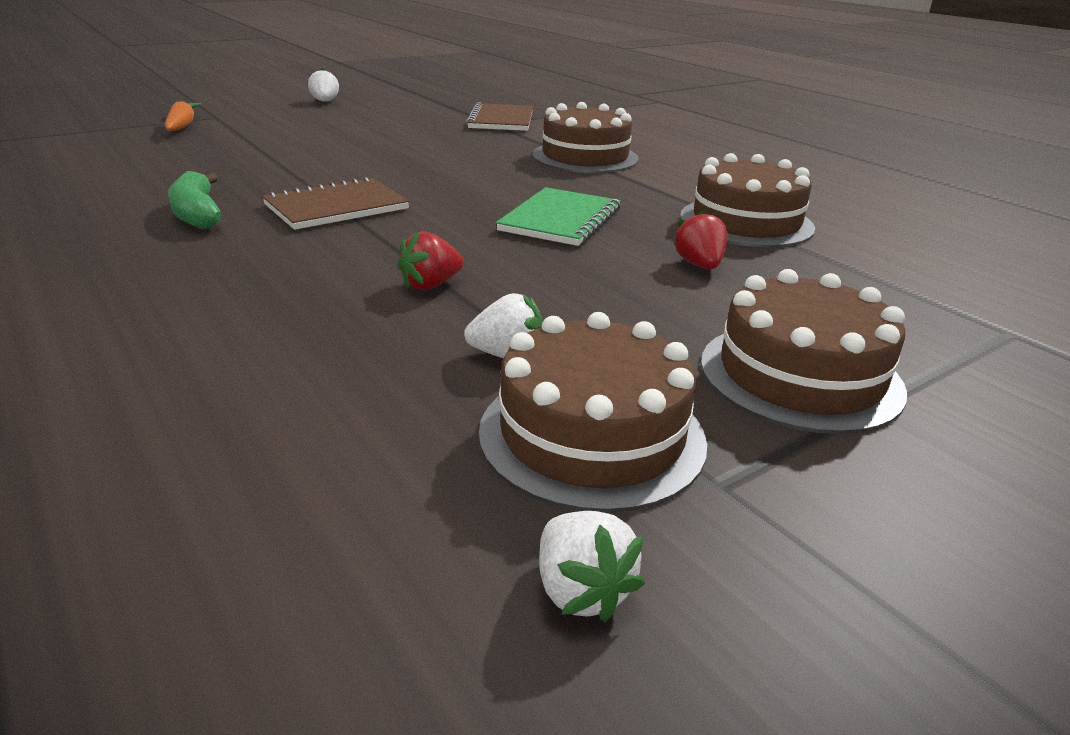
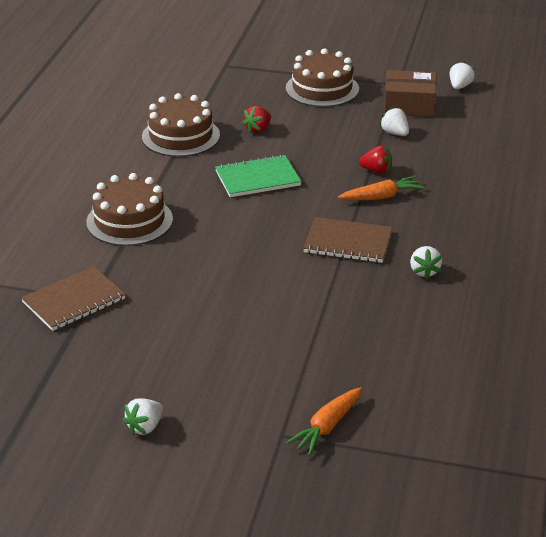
camera: 130 degrees left, 5 degrees up
(197, 214) = (424, 271): green banana -> white strawberry
(367, 259) = (381, 197): none -> orange carrot
(592, 435) = (409, 105): brown cake -> brown box

